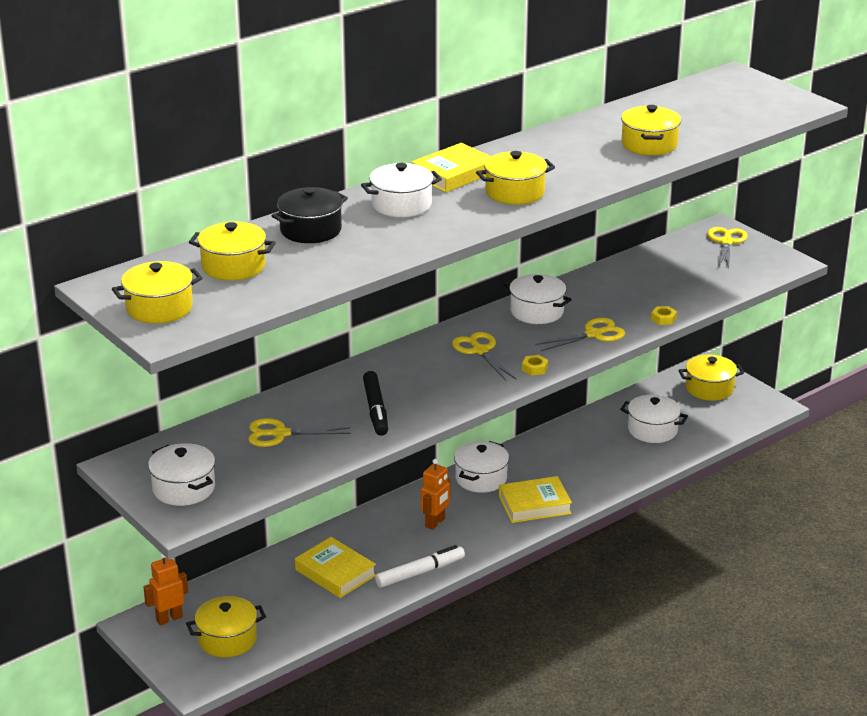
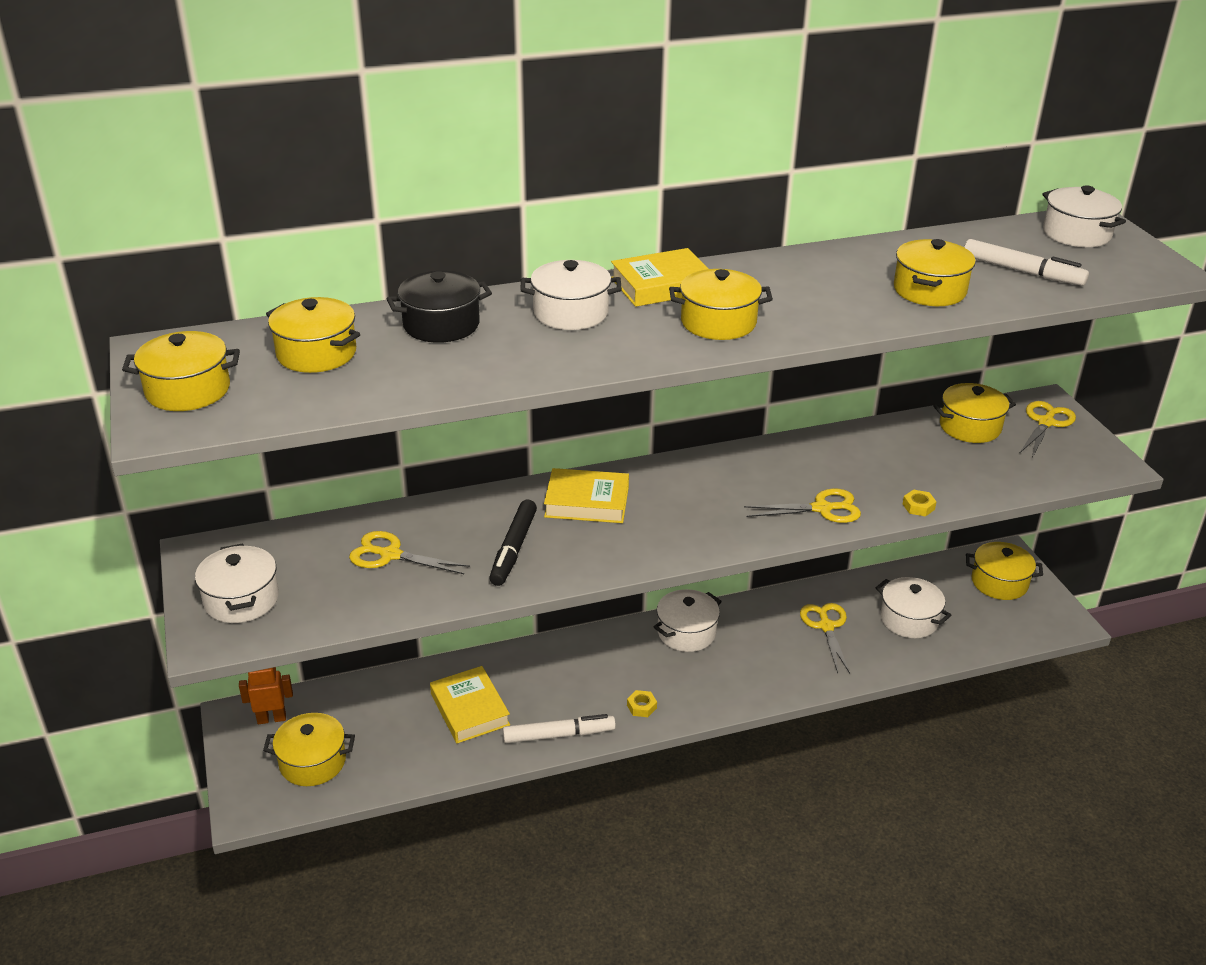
camera: 20 degrees right, 5 degrees up
(435, 523) = (608, 675): orange robot -> none
(480, 351) = (677, 500): yellow scissors -> yellow scissors (826, 626)
(534, 368) = (727, 538): yellow nut -> yellow nut (641, 707)
(534, 504) = (729, 681): yellow book -> yellow book (587, 502)
(537, 312) = (771, 464): white pot -> white pot (1076, 234)
(672, 256) = (970, 427): none -> yellow pot
(705, 120) = (1022, 271): none -> white marker

